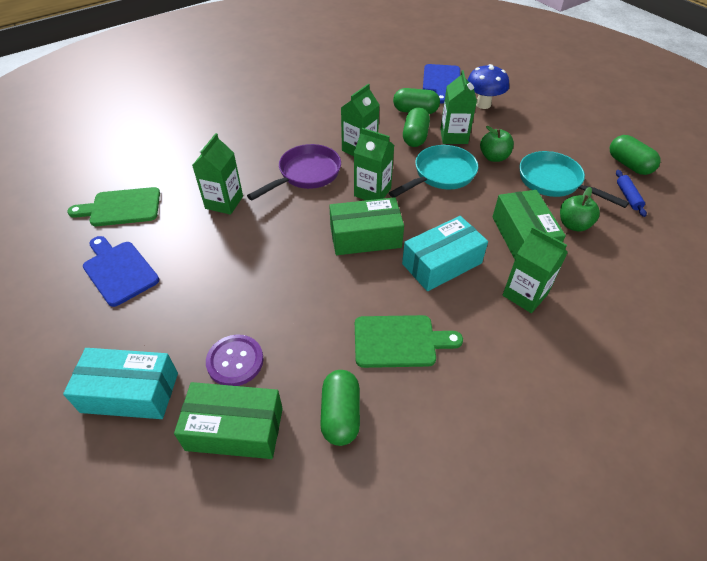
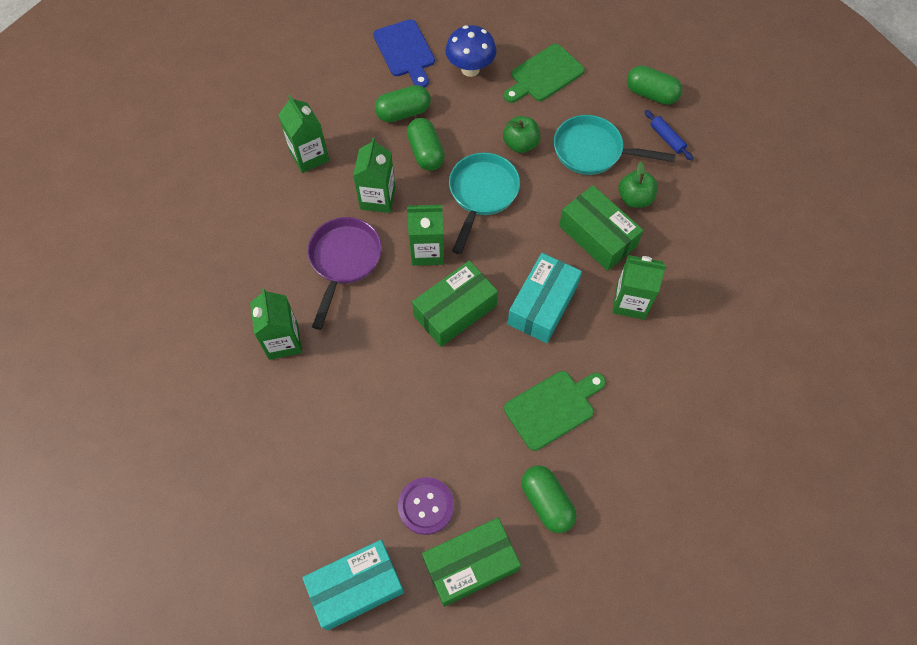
camera: 30 degrees left, 15 degrees up
(119, 270) = (239, 478): blue cutting board -> none
(121, 207) = (175, 405): green cutting board -> green cutting board (544, 75)
(454, 136) = (465, 133): green carton -> green carton (309, 156)

